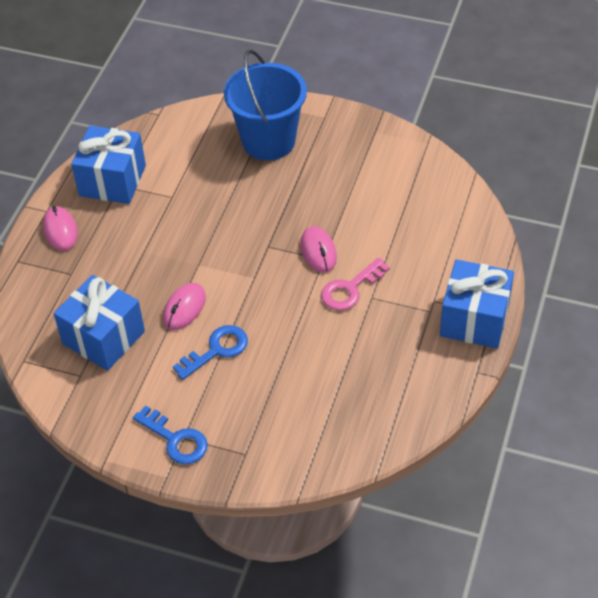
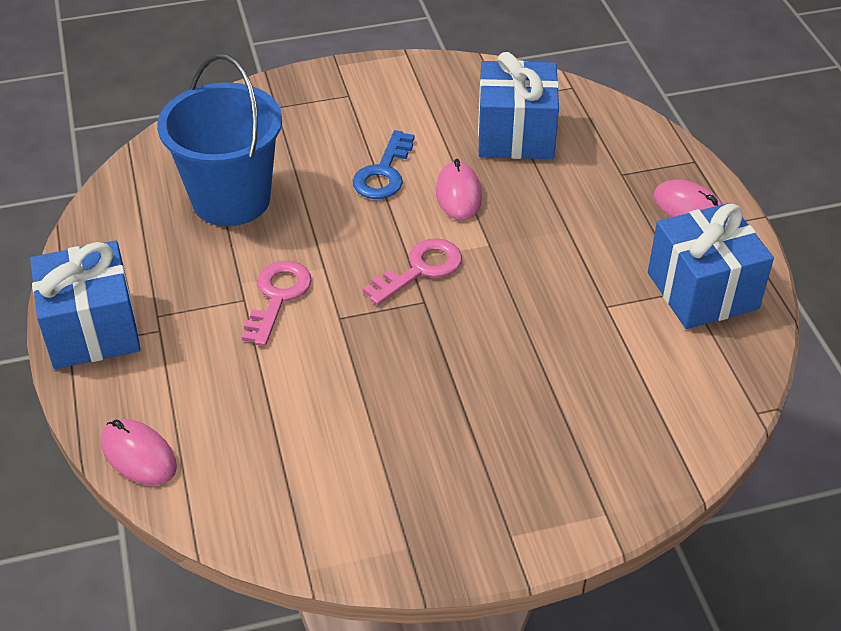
camera: 145 degrees right, 5 degrees down
(176, 440) = (354, 90): blue key -> none
(253, 267) = (421, 269): none -> pink key
(268, 141) = (557, 447): blue bucket -> blue bucket (231, 199)
(318, 251) = (353, 323): pink mouse -> pink mouse (138, 455)

